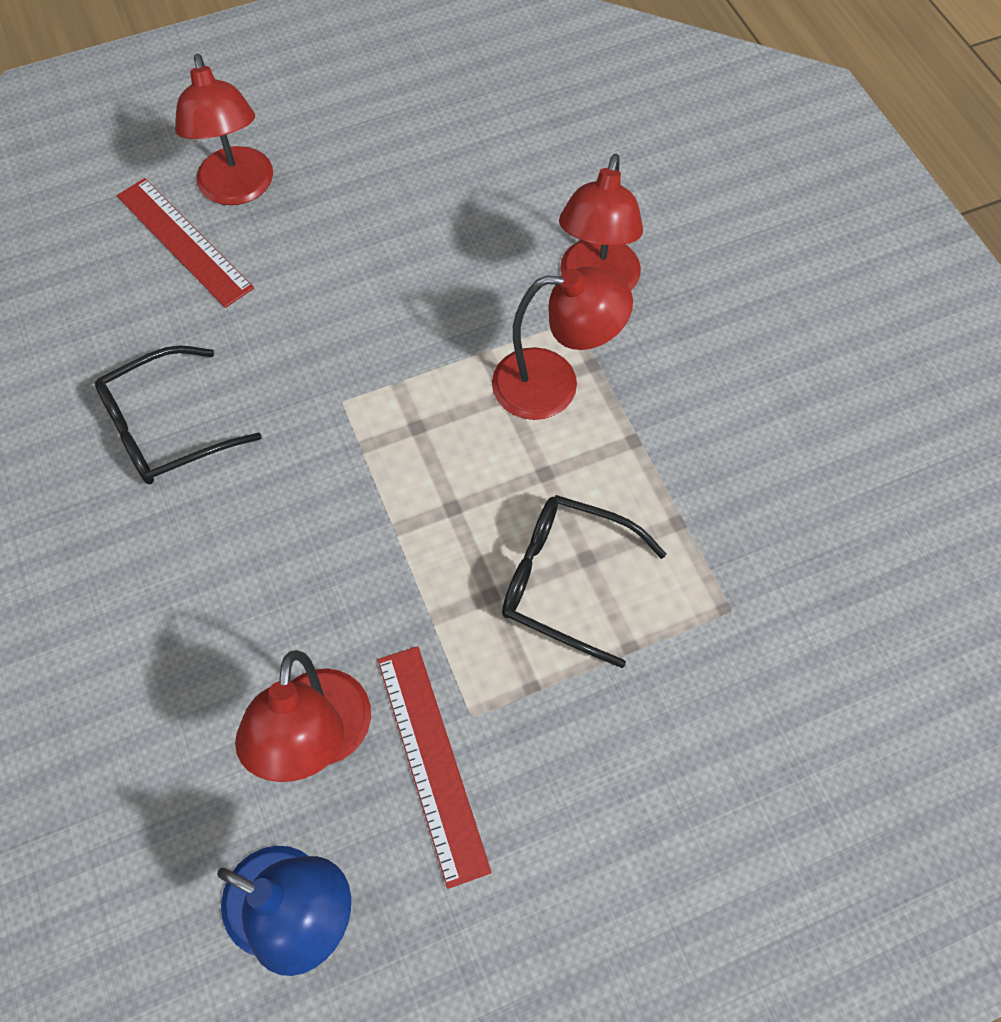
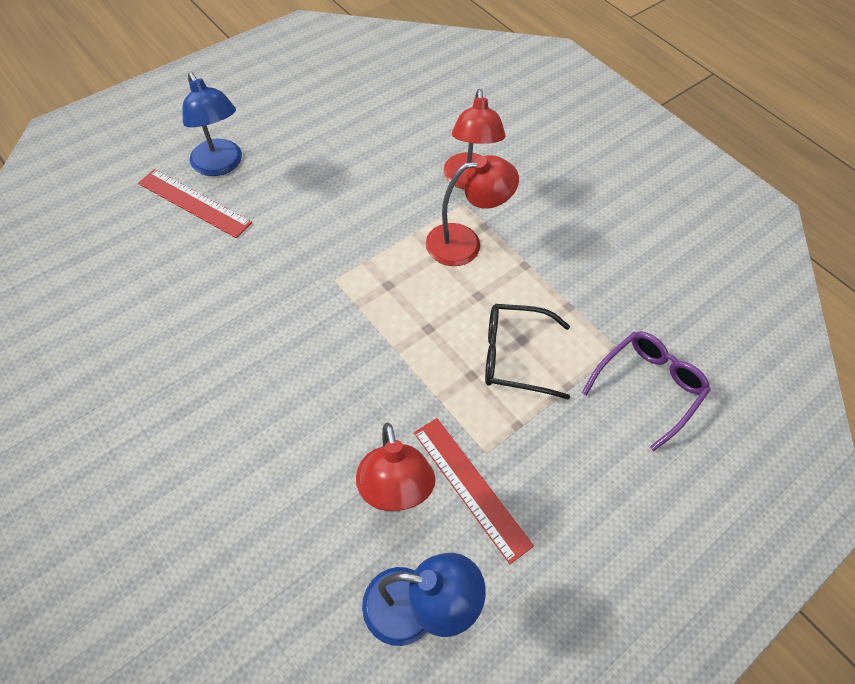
camera: 20 degrees left, 5 degrees down
(167, 428) = (221, 320): black glasses -> none
(238, 190) = (220, 165): red lamp -> blue lamp
(754, 680) = (647, 387): none -> purple glasses

